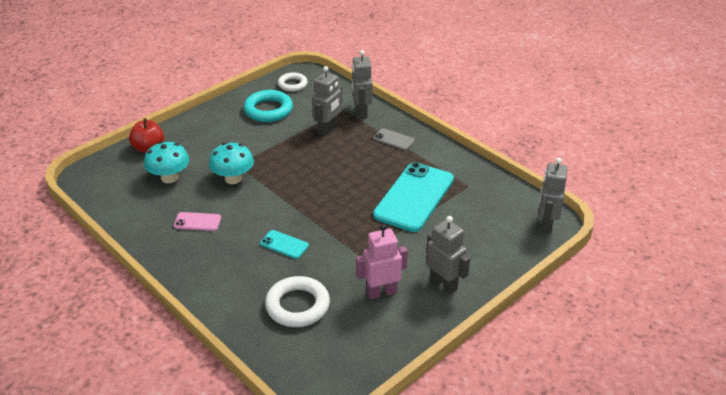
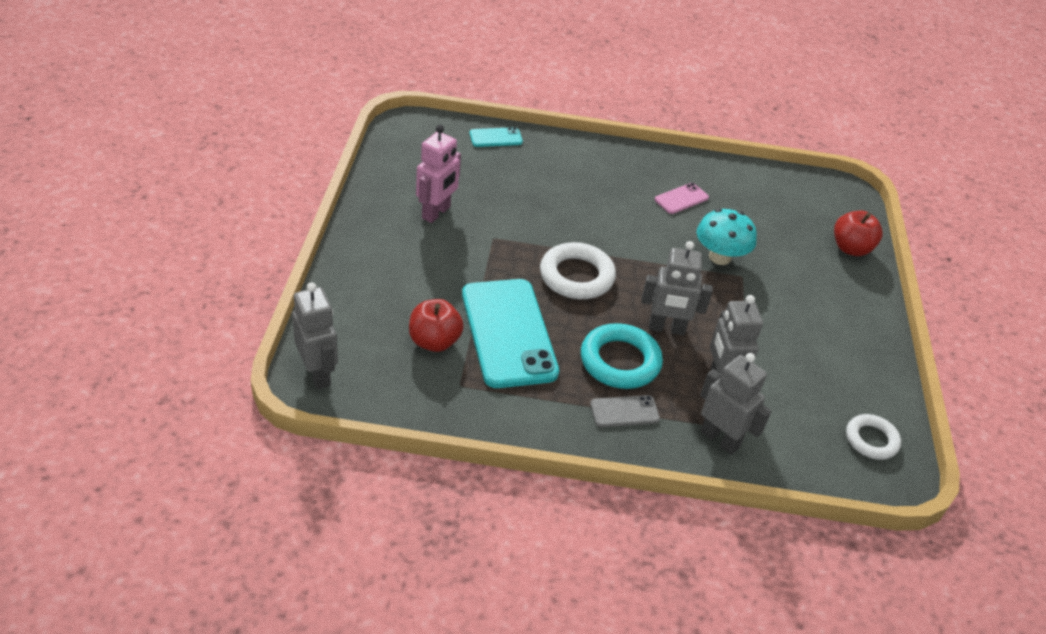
camera: 135 degrees right, 5 degrees up
(169, 178) = (776, 227): turquoise mushroom -> none
(268, 110) = (829, 373): turquoise ring -> turquoise ring (620, 361)
(284, 244) = (576, 215): turquoise phone -> turquoise phone (495, 138)
(297, 306) = (497, 171): white ring -> white ring (576, 276)
(444, 284) = (383, 246): grey robot -> grey robot (666, 328)
(462, 212) = (434, 341): none -> red apple

